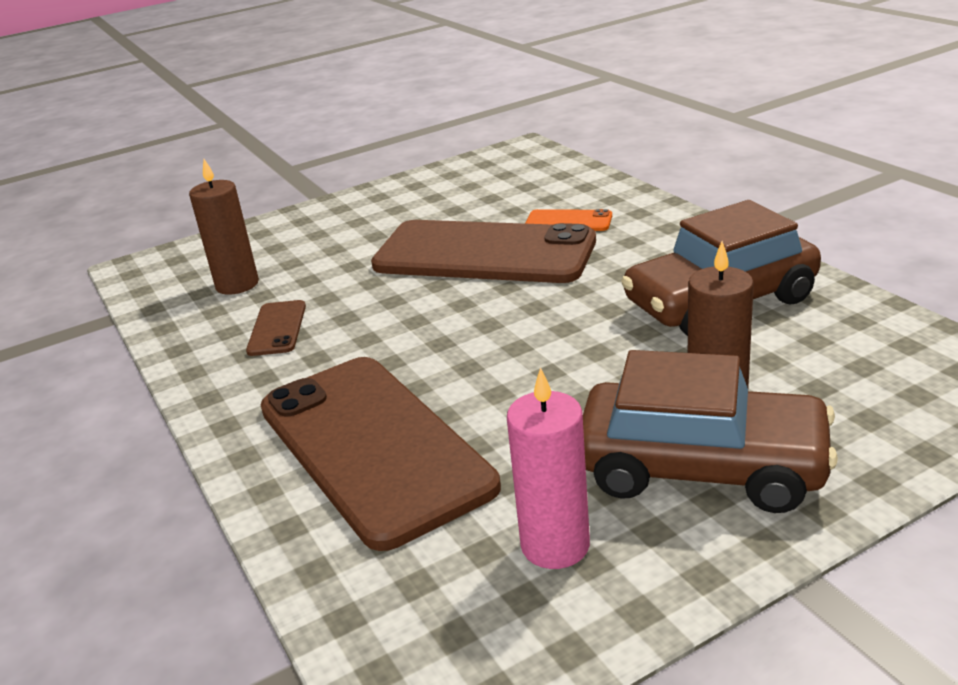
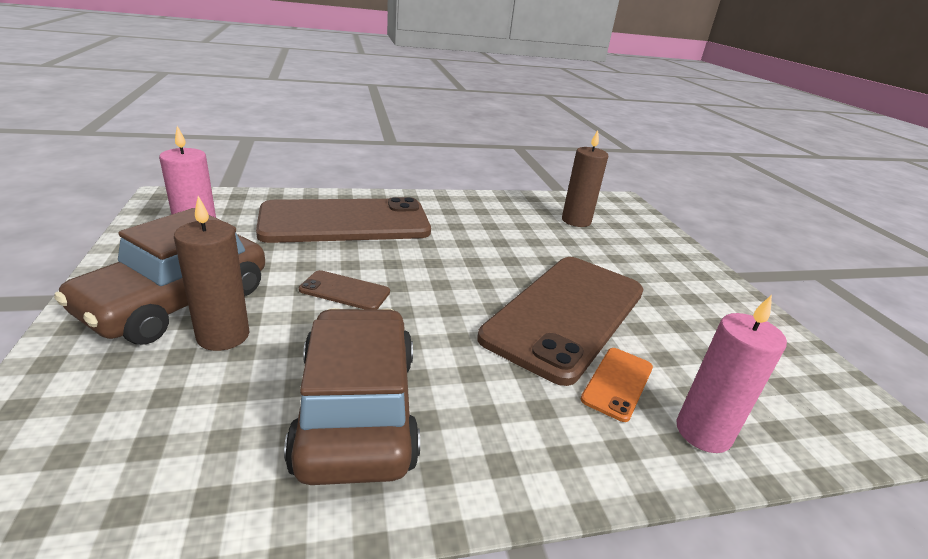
camera: 100 degrees right, 0 degrees up
(277, 328) = (503, 222): brown phone -> brown phone (345, 291)
(592, 192) = (703, 432): none -> pink candle

